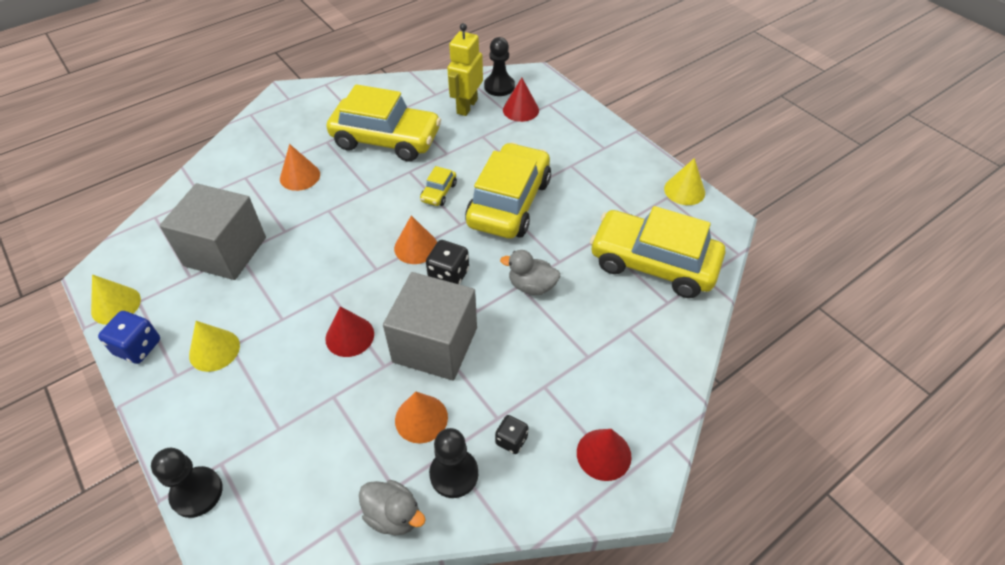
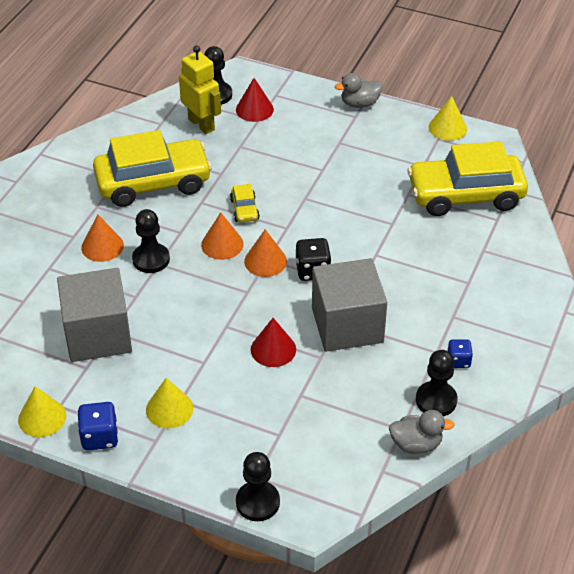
camera: 30 degrees left, 5 degrees down
(325, 204) = (151, 259): none -> black pawn
(421, 418) = (381, 378): orange cone -> orange cone (222, 244)
(466, 106) = (201, 124): yellow robot -> yellow robot turned 150 degrees clockwise
(509, 203) = (313, 194): yellow car -> none
(511, 440) = (458, 361): black dice -> blue dice
(531, 286) = (386, 251): grey duck -> grey duck (359, 104)
(603, 454) = (528, 340): red cone -> none

